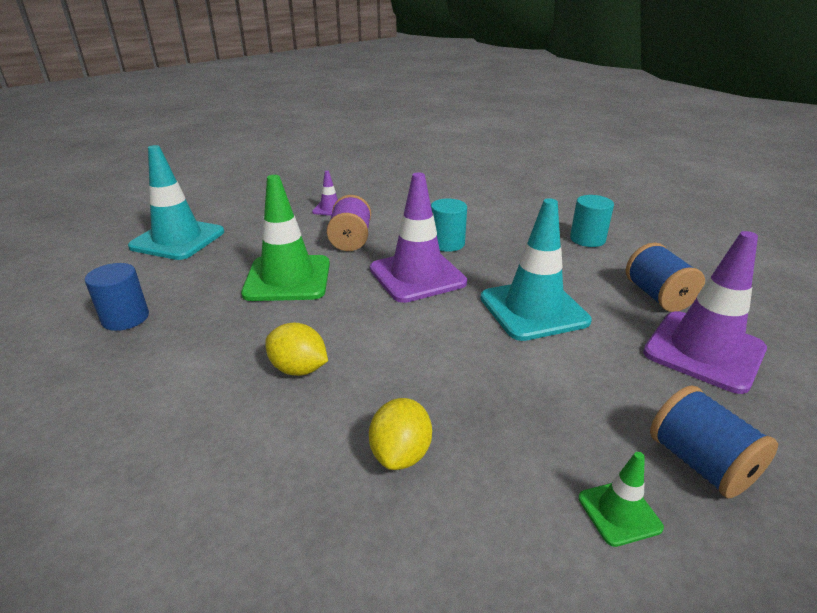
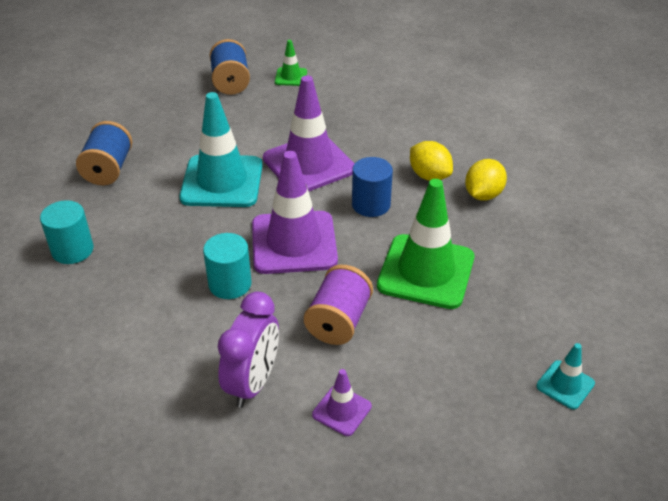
camera: 160 degrees left, 10 degrees up
(125, 318) = (581, 257): blue cylinder -> blue cylinder (371, 204)
(178, 239) = (565, 385): turquoise traffic cone -> turquoise traffic cone, size x0.47
(390, 209) = (253, 383): none -> purple clock
(401, 454) = (380, 117): yellow lemon -> yellow lemon (483, 195)
(704, 351) = (143, 125): purple traffic cone -> purple traffic cone (309, 164)

